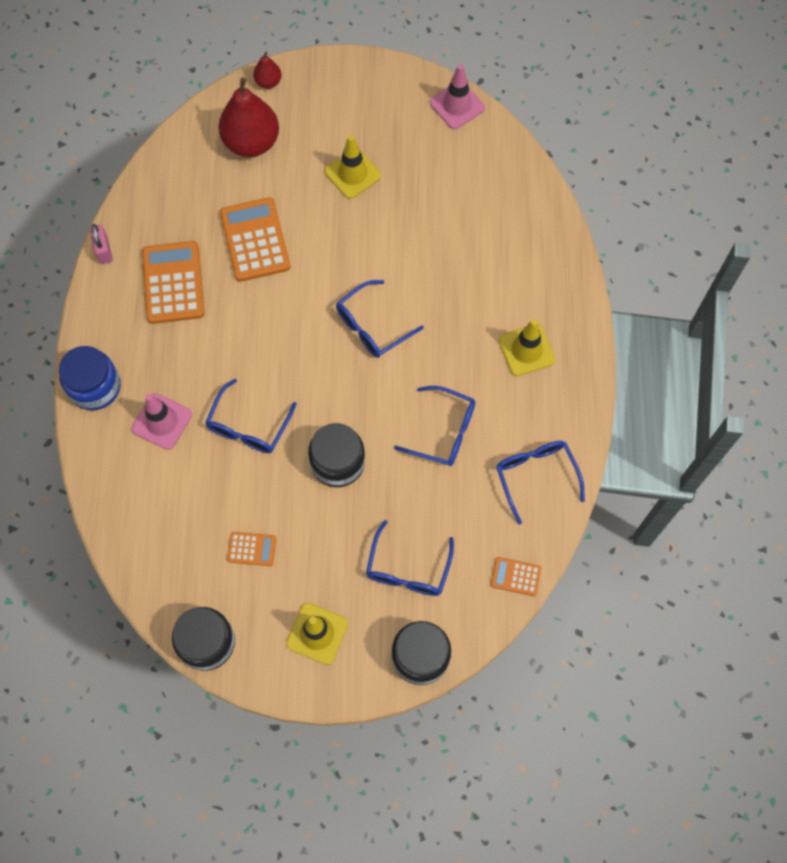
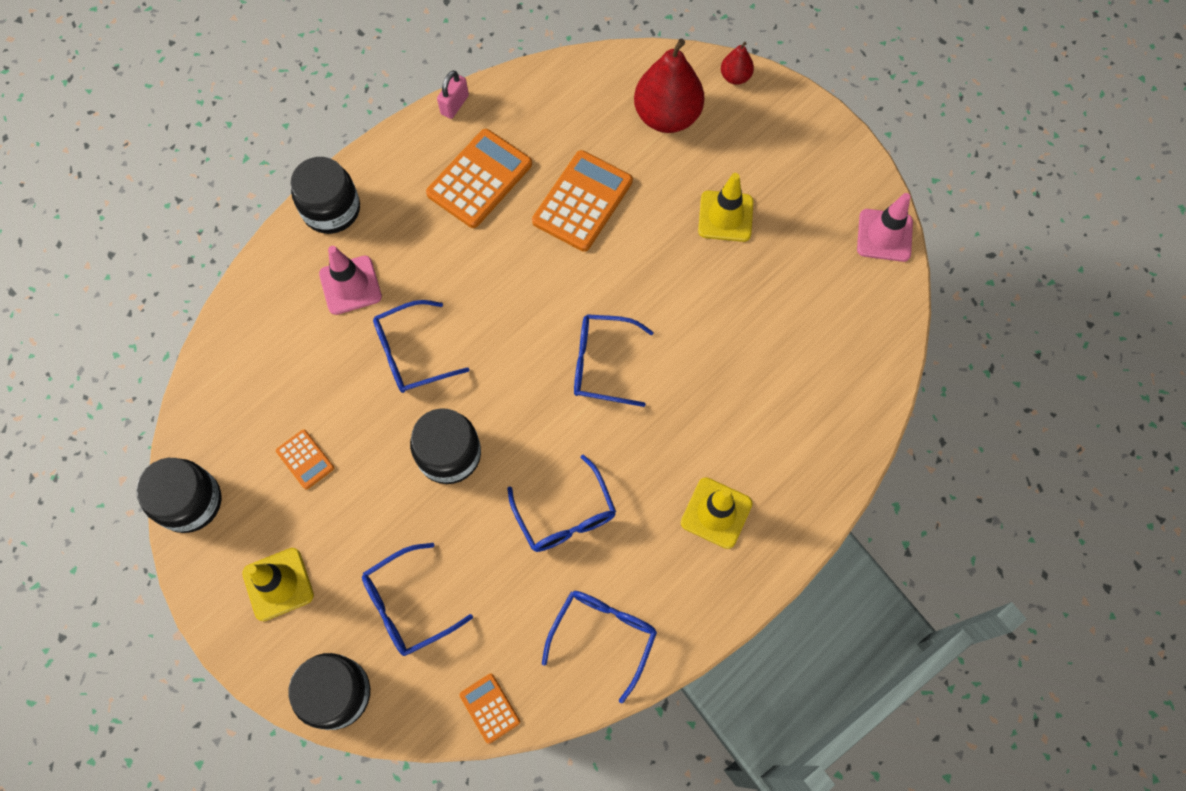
camera: 45 degrees right, 0 degrees up
(95, 387) = (331, 209): blue jar -> black jar

